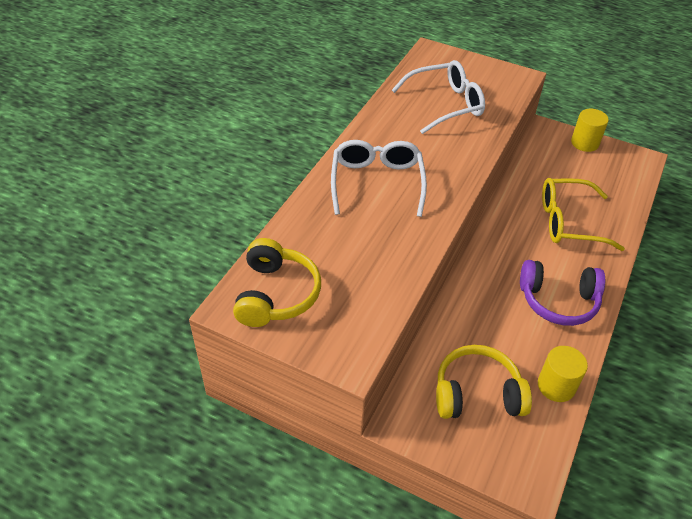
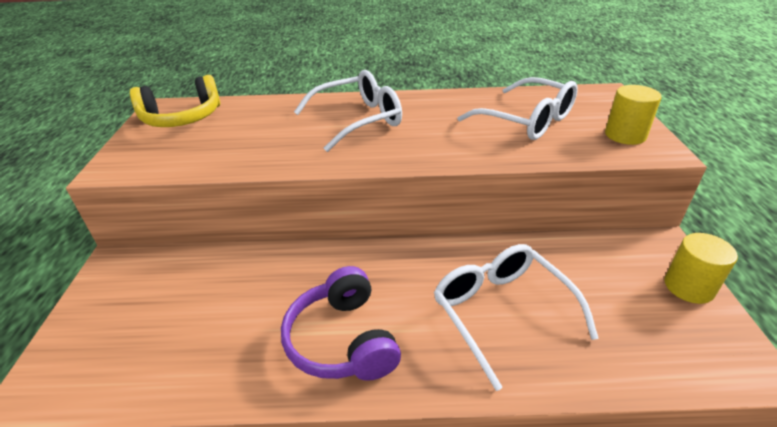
camera: 65 degrees right, 10 degrees down
(477, 393) = (162, 306): yellow headphones -> none
(556, 386) = (191, 376): yellow cylinder -> yellow cylinder (625, 135)
(568, 222) = (501, 312): yellow glasses -> white glasses

